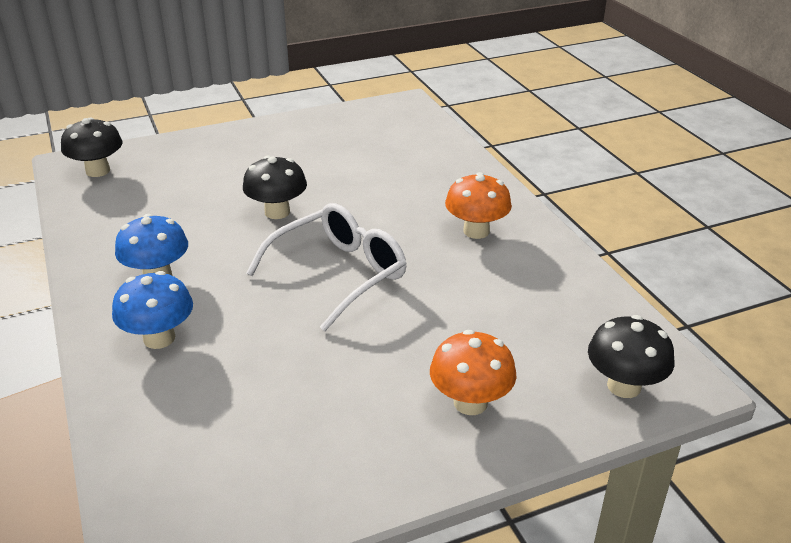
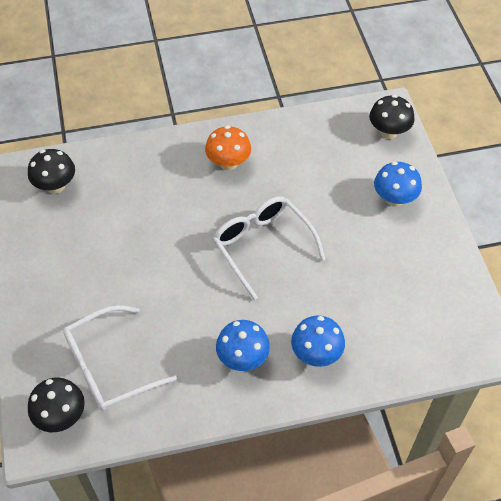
camera: 80 degrees left, 20 degrees up
(154, 188) = (108, 367): none -> white glasses
(277, 212) = (172, 278): black mushroom -> black mushroom (55, 186)
(470, 402) = (394, 199): orange mushroom -> blue mushroom

